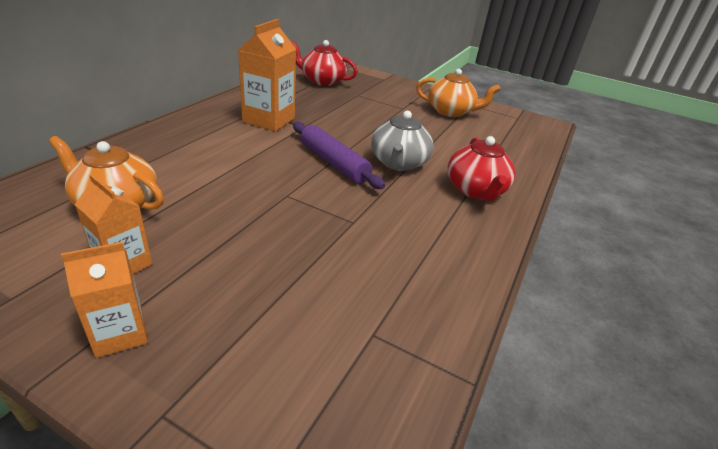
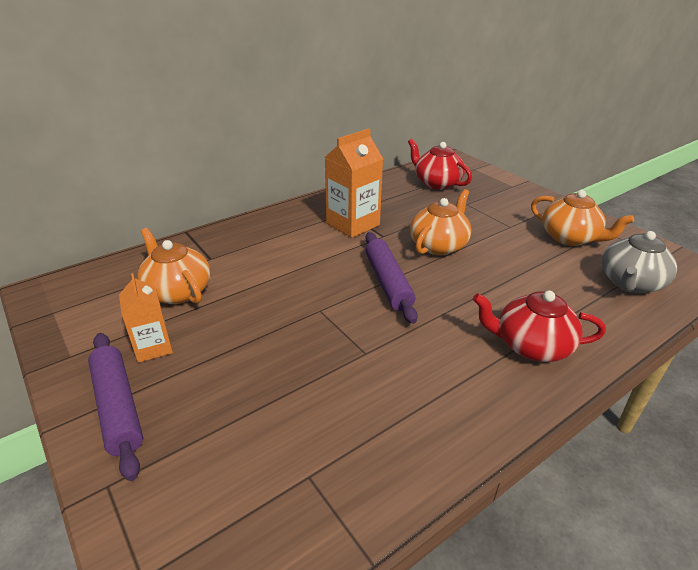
camera: 30 degrees right, 0 degrees up
(120, 333) = (118, 407): orange carton -> purple rolling pin
(357, 128) = (439, 245): none -> orange teapot
(398, 163) = (459, 294): grey teapot -> grey teapot (630, 283)
(476, 190) = (531, 346): red teapot -> red teapot turned 75 degrees clockwise

